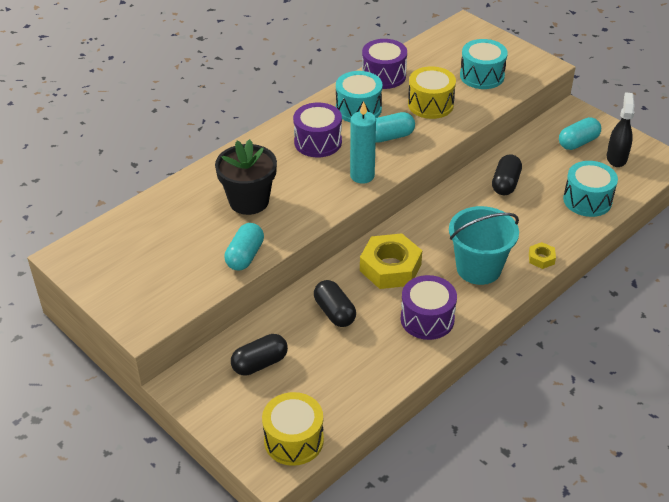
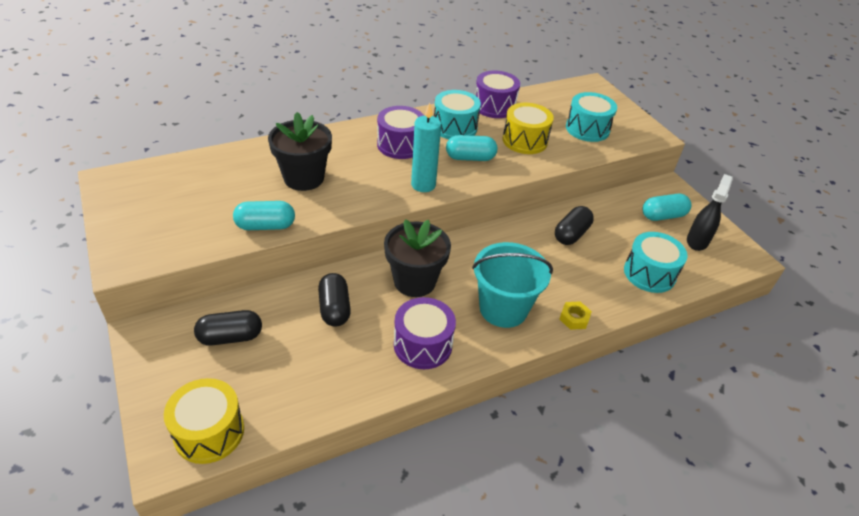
camera: 15 degrees right, 0 degrees up
(245, 256) = (265, 226): turquoise capsule -> turquoise capsule turned 45 degrees clockwise
(390, 268) = (414, 281): yellow nut -> black flower pot

